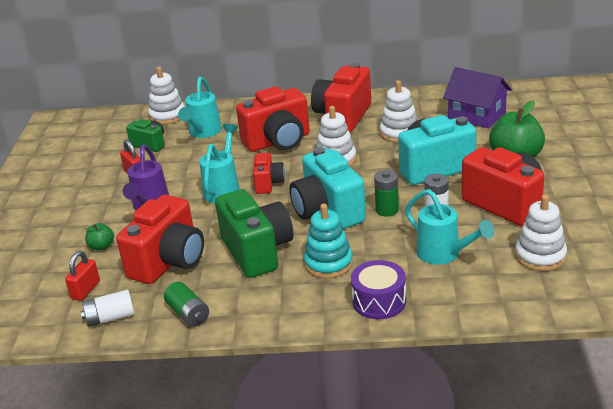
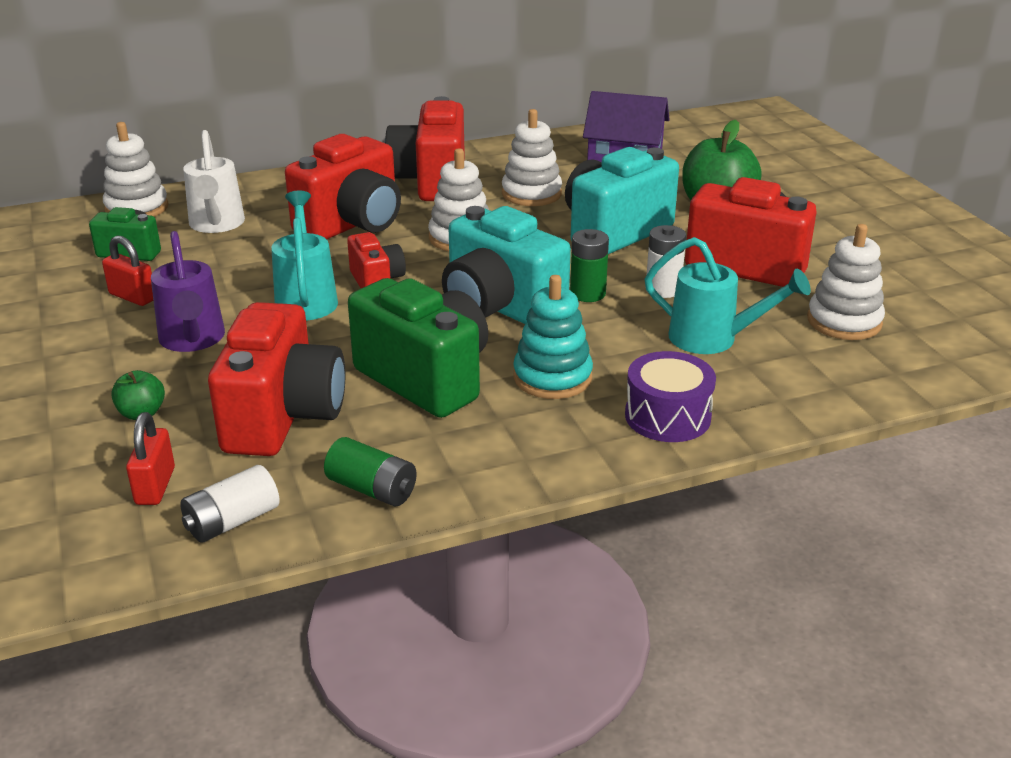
camera: 25 degrees left, 0 degrees up
(203, 132) = (216, 225): turquoise watering can -> white watering can

